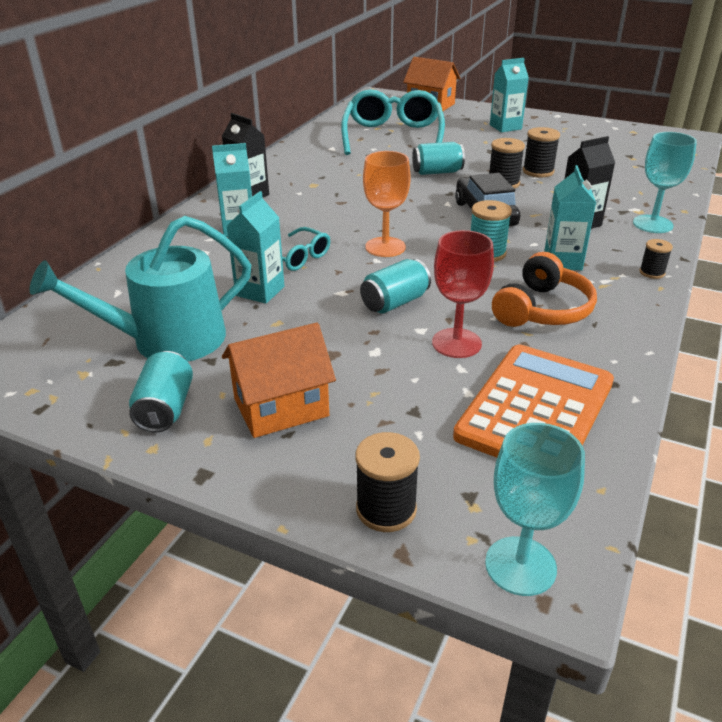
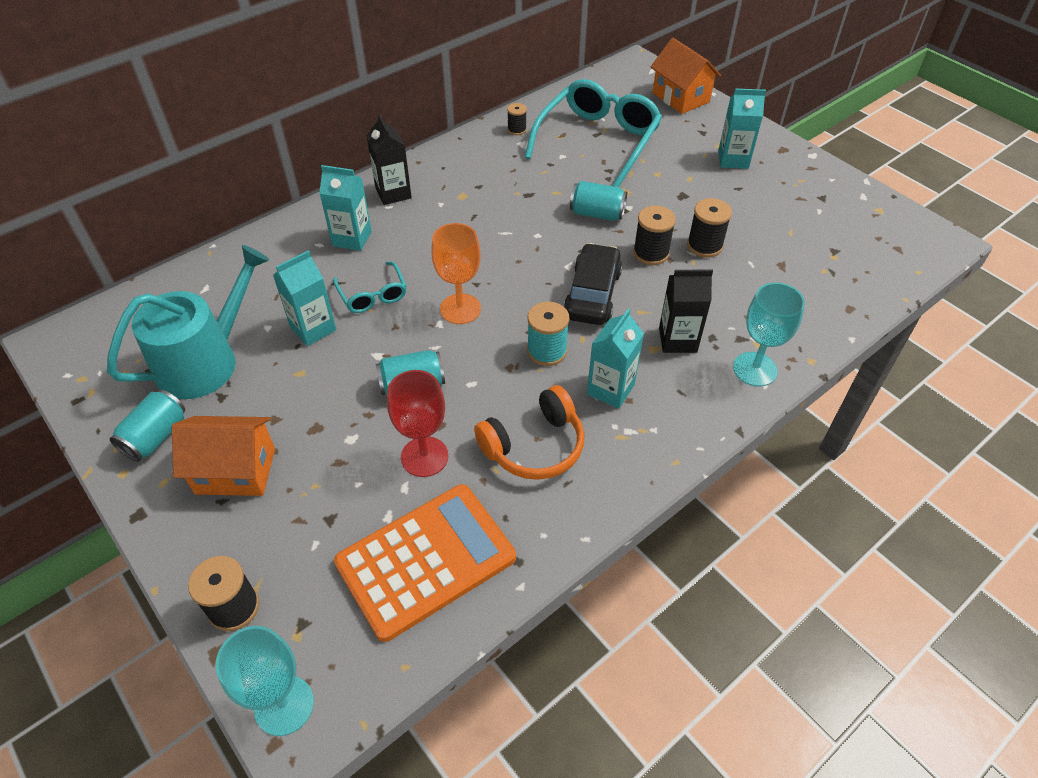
camera: 25 degrees right, 15 degrees up
(168, 340) = (205, 361): turquoise watering can -> turquoise watering can turned 135 degrees clockwise
(652, 272) = (686, 438): black spool -> black spool (517, 130)

